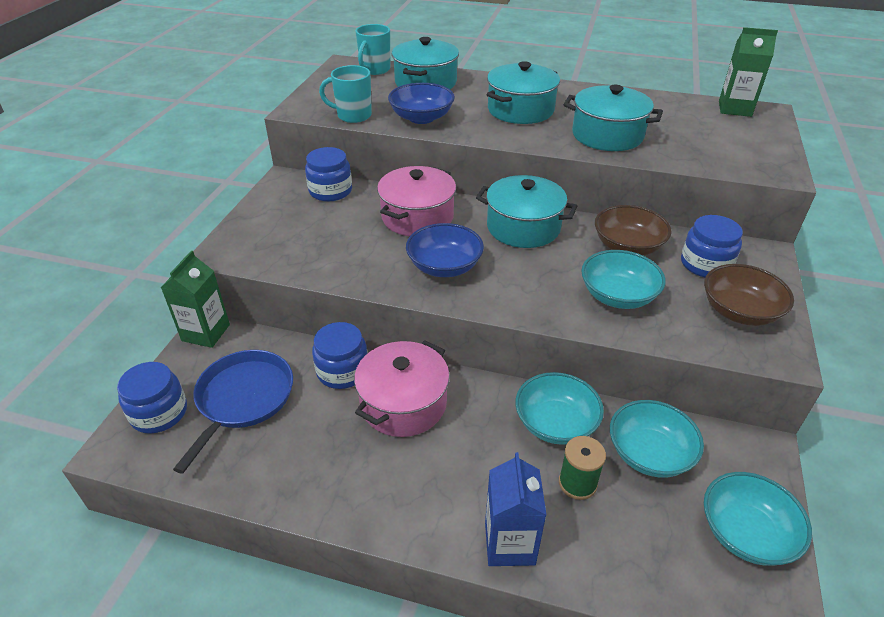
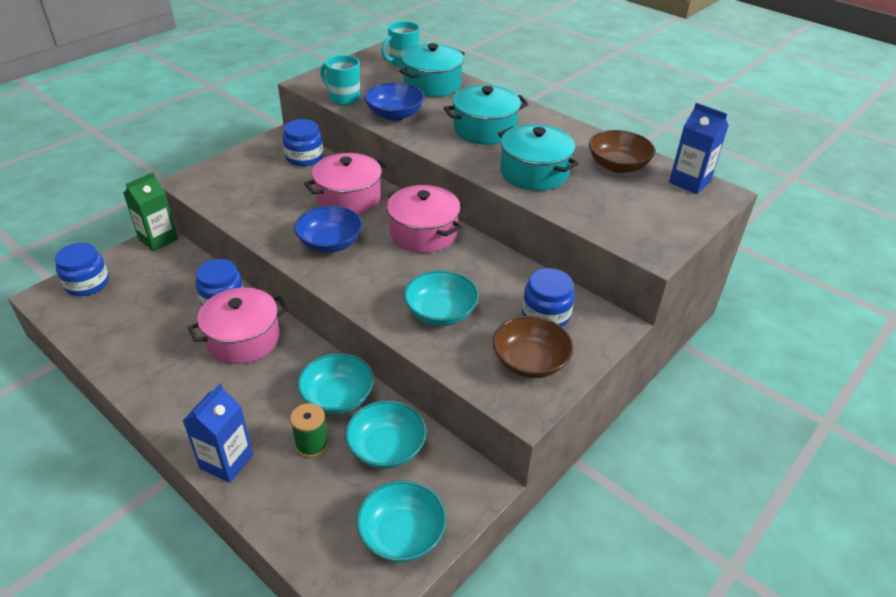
camera: 25 degrees right, 0 degrees up
(243, 399) = (143, 294): blue pan -> none
(523, 227) = (423, 233): turquoise pot -> pink pot
(627, 246) = (494, 277): brown bowl -> brown bowl (617, 166)
(735, 109) = (689, 182): green carton -> blue carton

